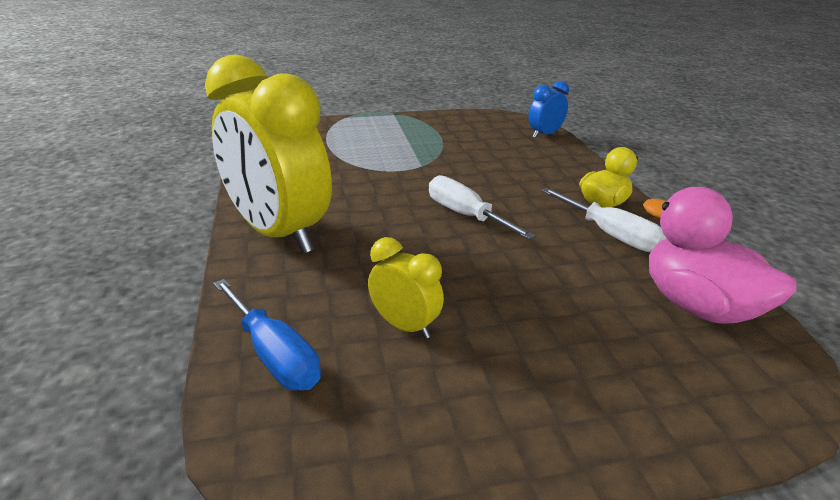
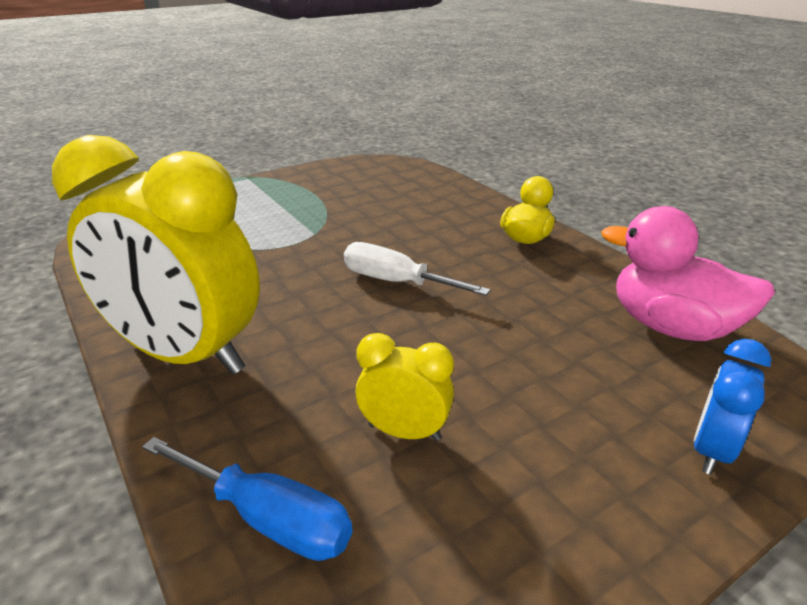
camera: 20 degrees left, 0 degrees up
(544, 135) = (426, 175): blue clock -> blue clock (711, 450)
(610, 235) = (552, 271): white screwdriver -> none

